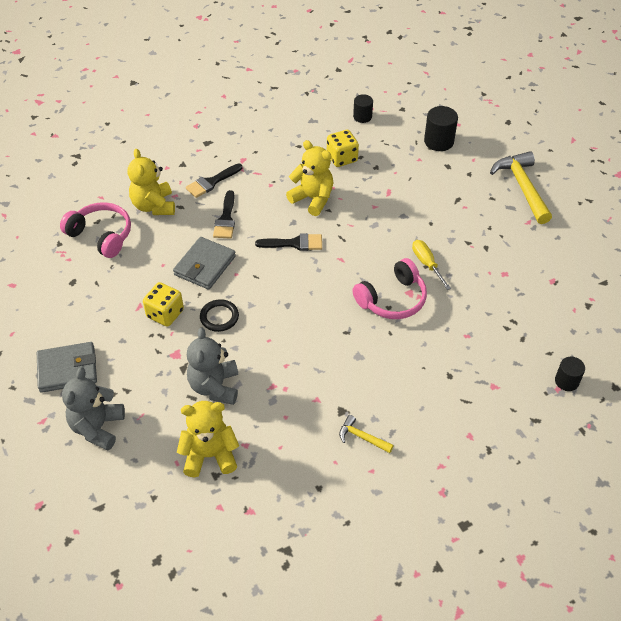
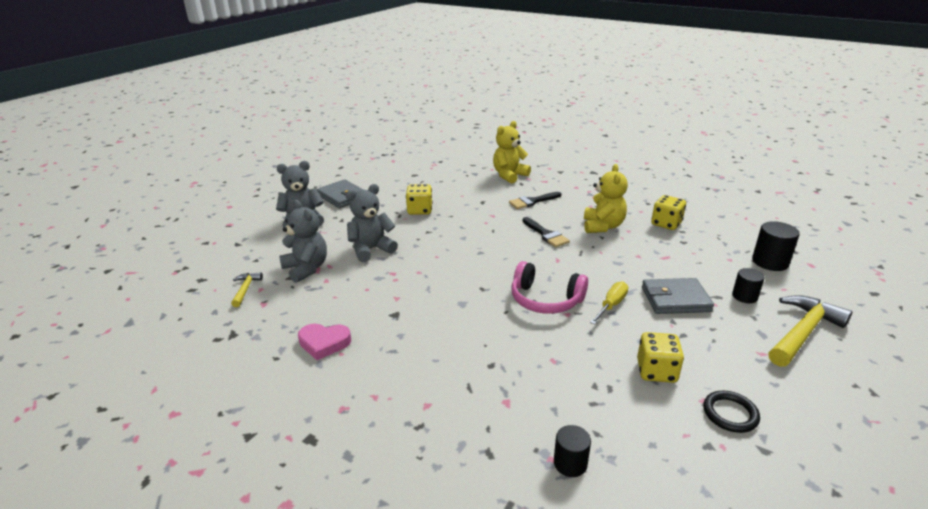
camera: 60 degrees right, 20 degrees down
(101, 235) = (462, 169): pink headphones -> none
(205, 265) = (479, 209): grey wallet -> grey wallet (675, 299)
(210, 455) = (306, 269): yellow teddy bear -> grey teddy bear
(211, 182) = (559, 185): black brush -> none
(219, 317) = (437, 230): black ring -> black ring (730, 414)
(350, 479) = (324, 343): none -> pink heart
(362, 117) = (727, 217): black cylinder -> black cylinder (744, 296)
(362, 437) = (374, 335): yellow hammer -> yellow hammer (245, 289)
(513, 286) = (656, 371): none -> yellow dice

